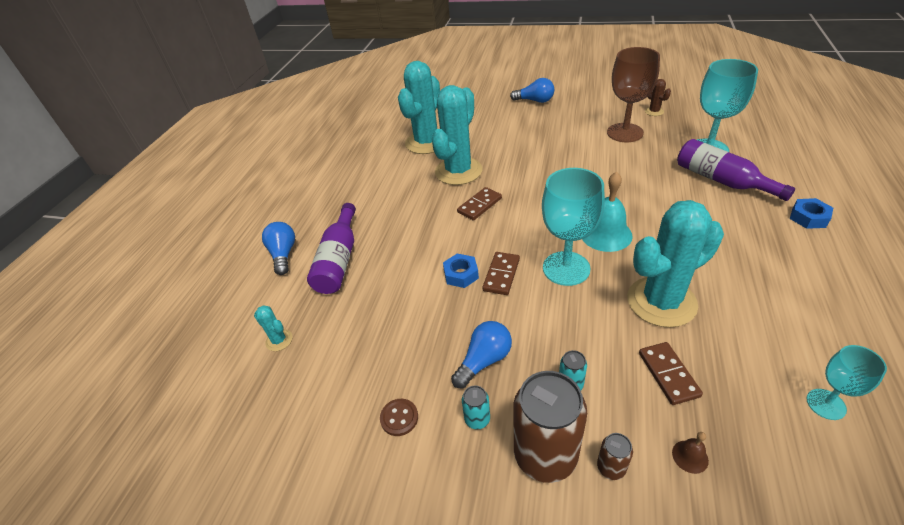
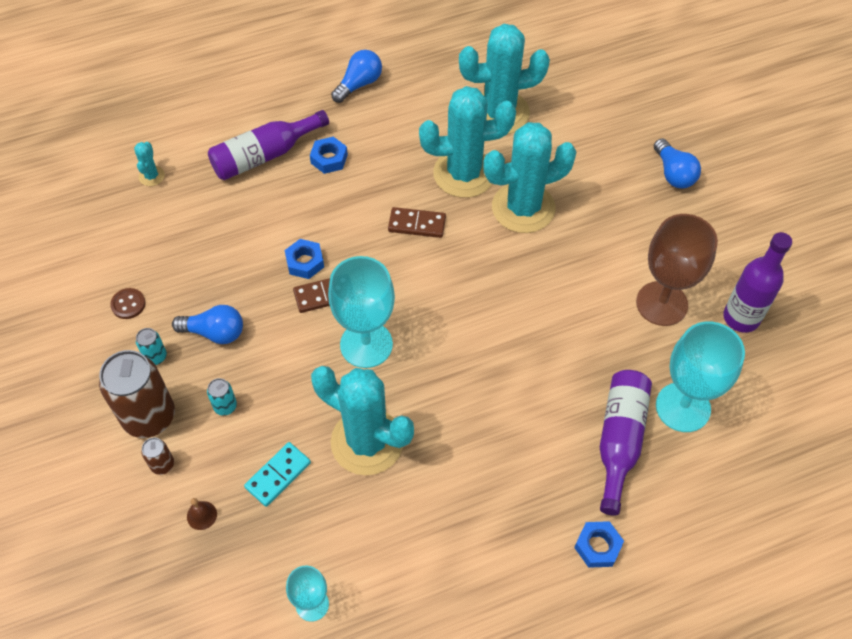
camera: 50 degrees right, 15 degrees up
(283, 254) = (245, 108): blue light bulb -> blue light bulb (359, 84)
(380, 227) = (329, 159): none -> blue nut
(509, 157) = (523, 208): none -> turquoise cactus
(606, 234) = (441, 358): turquoise bell -> none
(654, 111) = (741, 318): brown cactus -> purple bottle
(668, 374) = (278, 475): brown domino -> turquoise domino

